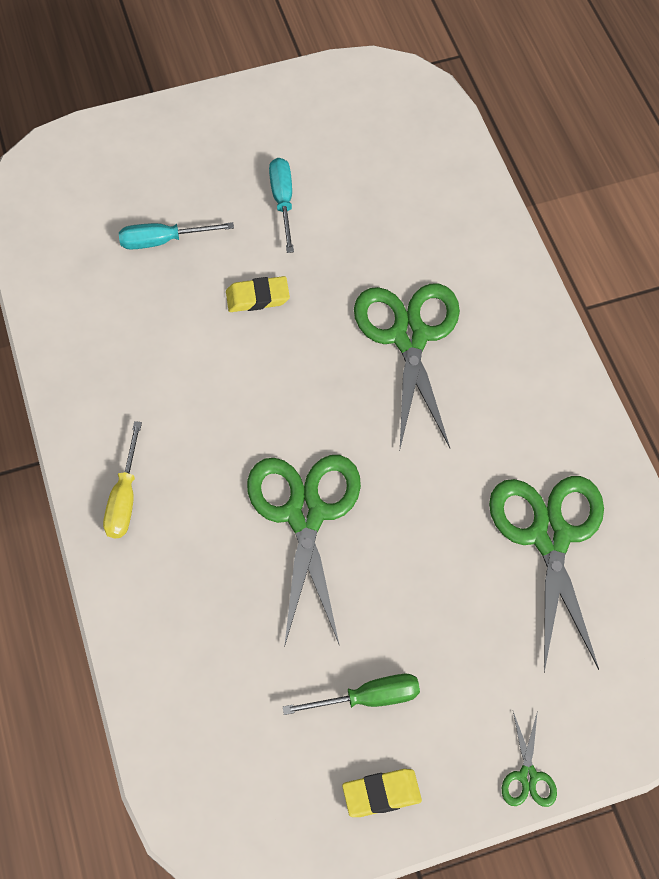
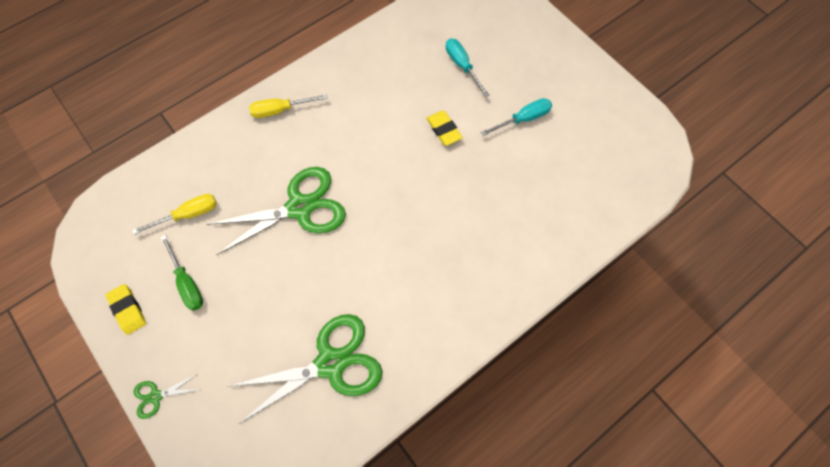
camera: 70 degrees right, 5 degrees up
(253, 674) = (188, 215): none -> yellow screwdriver
(409, 337) = (451, 227): green scissors -> none

